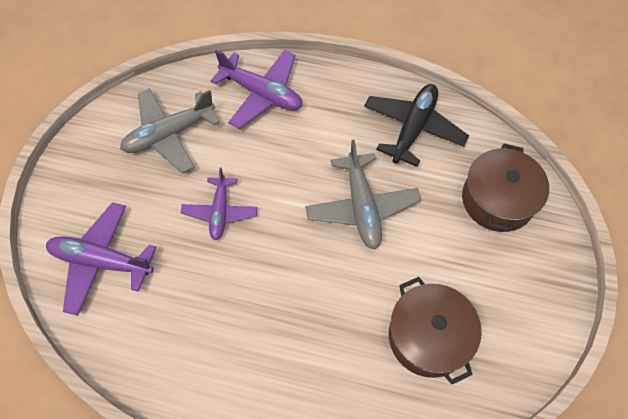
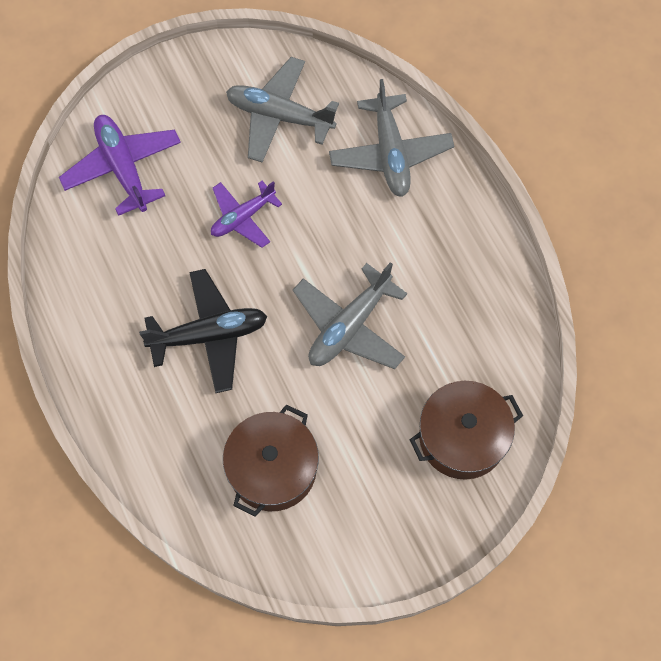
camera: 50 degrees right, 5 degrees up
(262, 94) = (390, 153): purple plane -> grey plane
(413, 128) = (474, 310): black plane -> black plane (209, 335)

